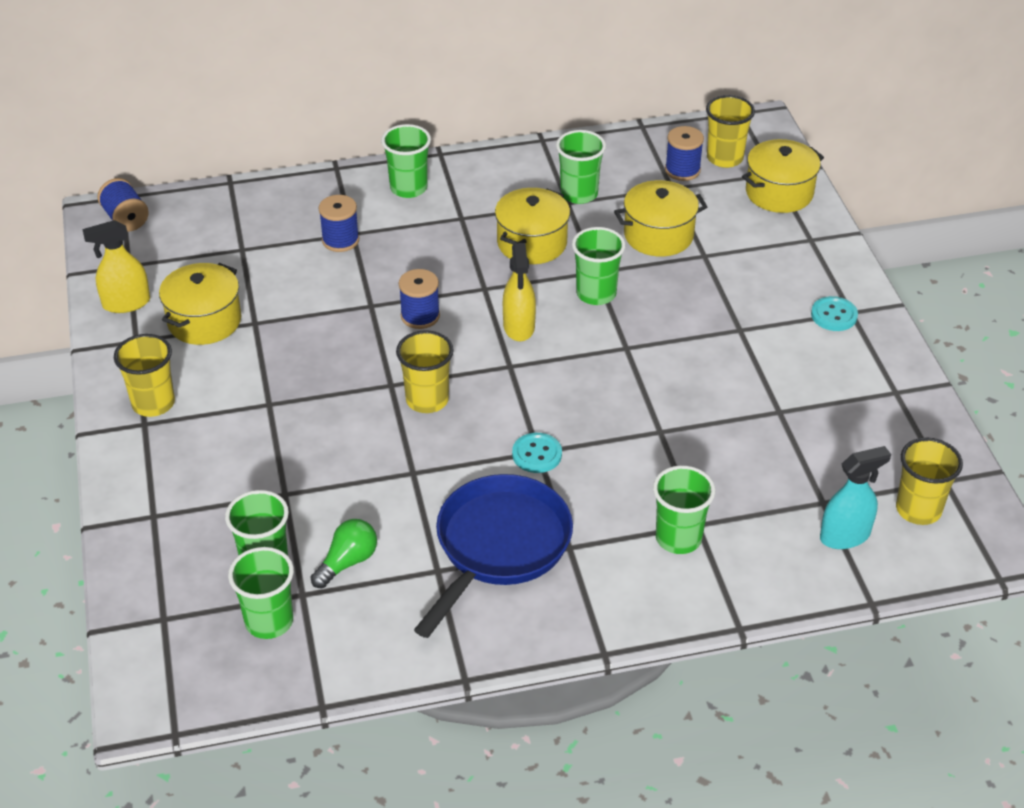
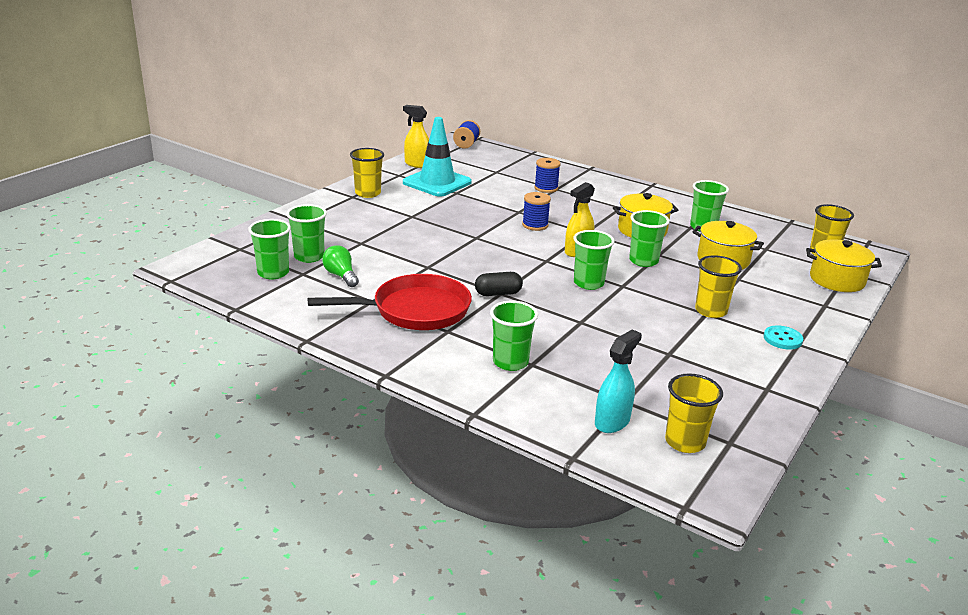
camera: 45 degrees right, 15 degrees down
(204, 321) = (437, 182): yellow pot -> turquoise traffic cone
(347, 562) = (341, 276): green light bulb -> green light bulb turned 120 degrees counterclockwise
(408, 188) = (612, 188): green cup -> green cup (588, 283)
(427, 400) = (482, 250): yellow cup -> yellow cup (711, 311)
(499, 546) = (415, 310): blue pan -> red pan
(537, 454) = (498, 293): turquoise button -> black capsule
(682, 170) = (785, 246): blue spool -> none
(845, 536) = (612, 422): turquoise spray bottle -> turquoise spray bottle turned 75 degrees counterclockwise

